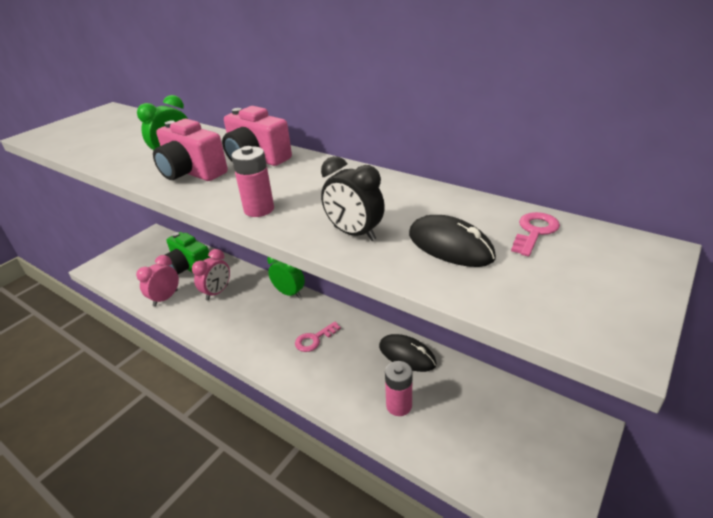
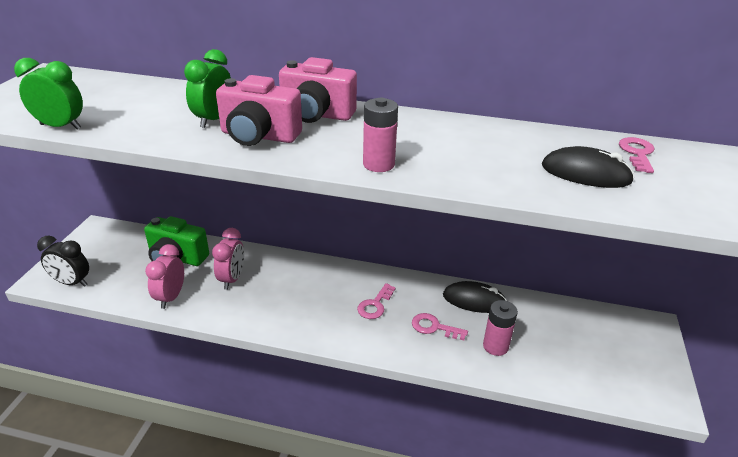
camera: 25 degrees left, 0 degrees up
(289, 293) = (317, 265): green clock -> green clock (61, 126)
(353, 372) = (434, 327): none -> pink key
(354, 233) = (495, 174): black clock -> black clock (72, 283)

